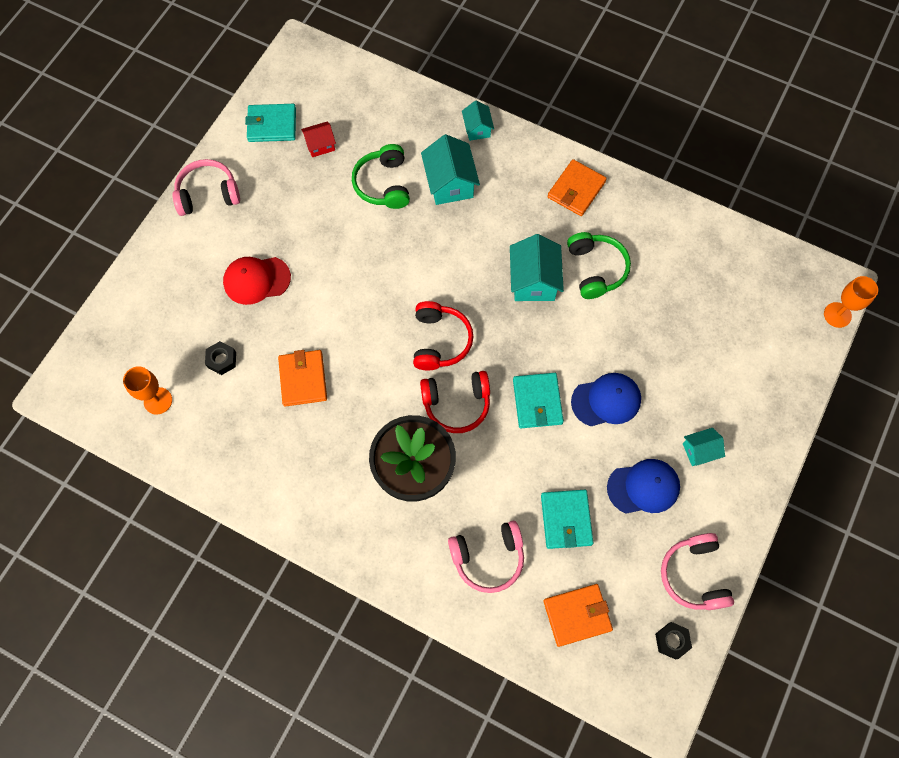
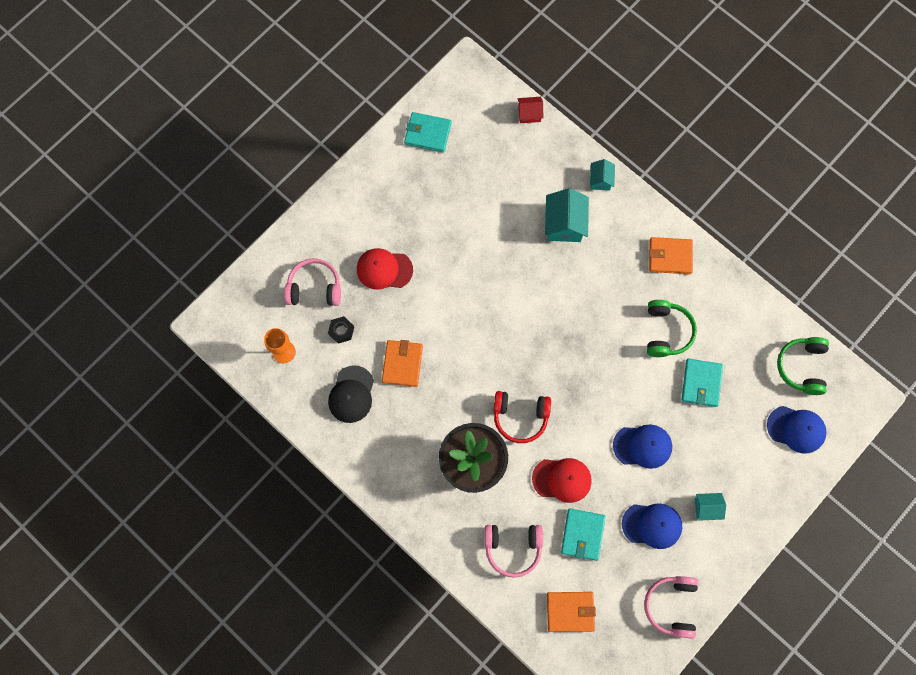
camera: 15 degrees right, 5 degrees up
(208, 194) = (361, 183): pink headphones -> pink headphones (314, 288)
(250, 429) = (351, 394): none -> black cap
(320, 145) = (464, 162): red house -> red house (529, 114)
(383, 184) = (508, 211): green headphones -> green headphones (802, 367)
(440, 341) = (520, 360): red headphones -> none
(524, 462) = (562, 479): none -> red cap
(533, 280) = (611, 328): turquoise house -> none
(537, 401) = (586, 432): turquoise wallet -> turquoise wallet (701, 383)
(576, 190) = (670, 257): orange wallet -> orange wallet turned 45 degrees clockwise
(672, 641) = (638, 651): black nut -> none
(771, 338) = (796, 429): none -> blue cap
(837, 315) = (858, 424): orange goblet -> none

